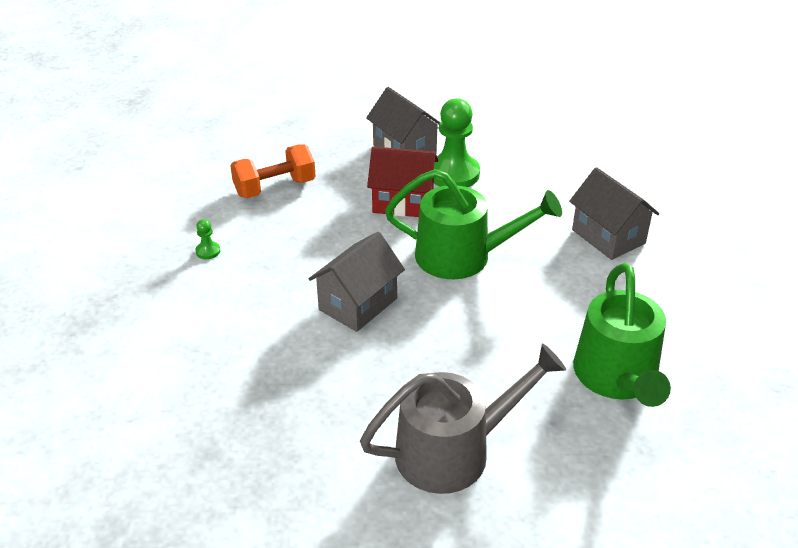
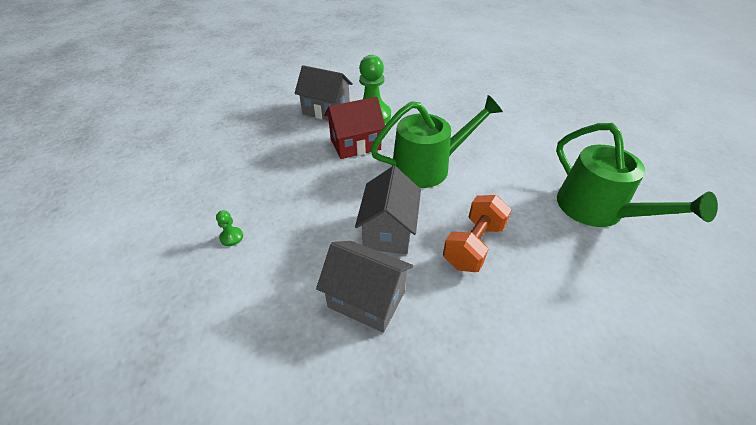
camera: 30 degrees left, 5 degrees up
(275, 188) = (252, 166): orange dumbbell -> orange dumbbell (473, 245)
(453, 451) = (564, 321): grey watering can -> none
(608, 236) = (498, 123): grey house -> grey house (366, 299)

